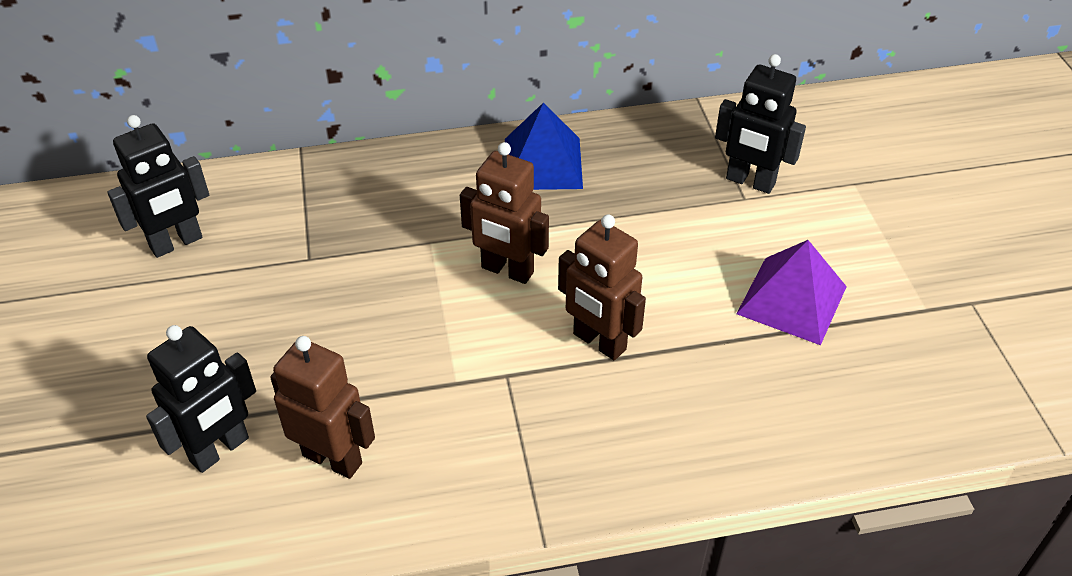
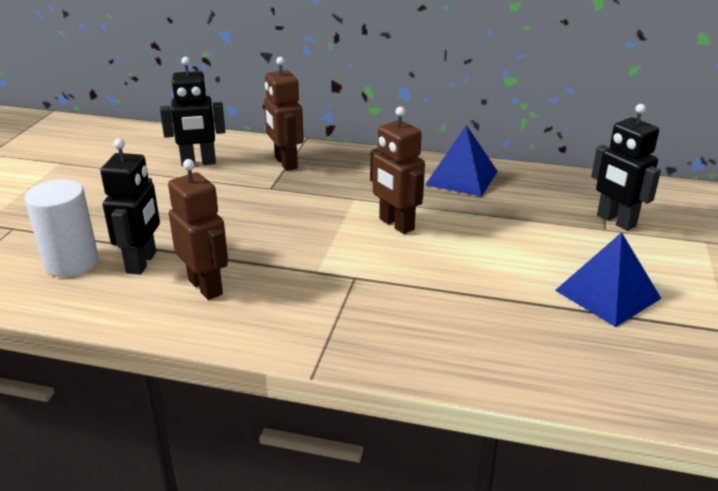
camera: 25 degrees right, 15 degrees down
(119, 486) = (71, 262): none -> white cylinder
(220, 450) = (142, 262): black robot -> black robot turned 60 degrees counterclockwise
(599, 342) = (435, 278): brown robot -> brown robot (285, 163)
(792, 300) = (607, 294): purple pyramid -> blue pyramid

